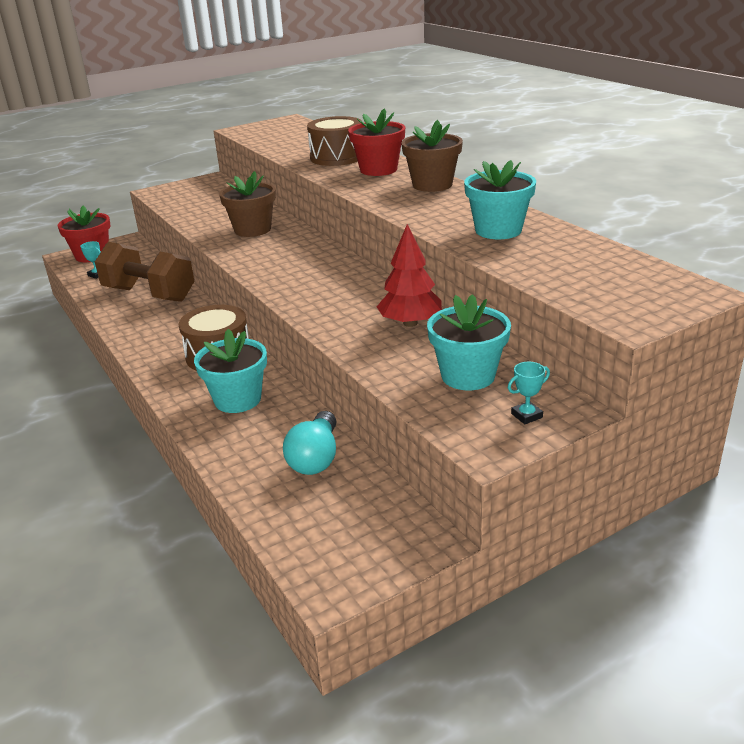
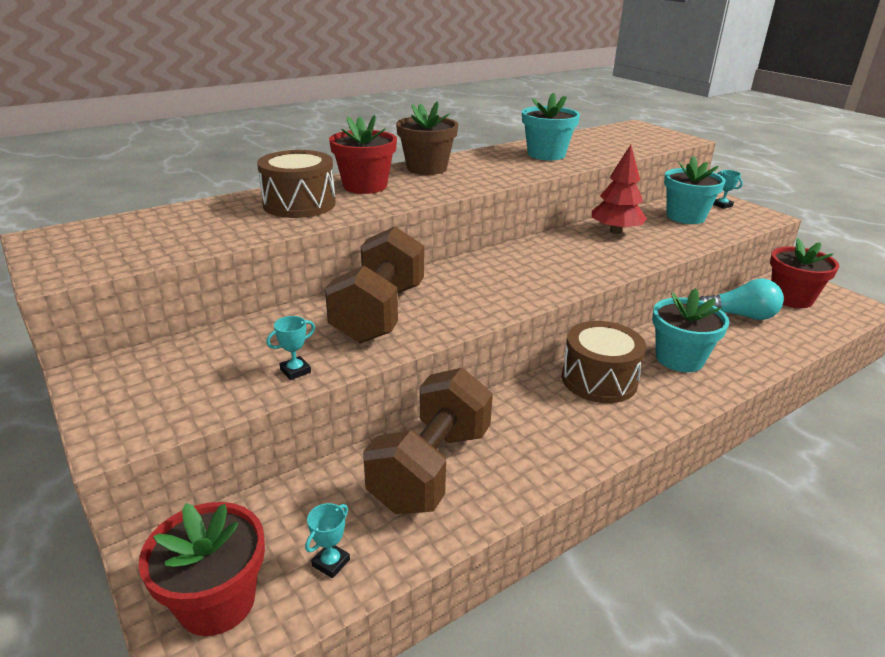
camera: 95 degrees left, 0 degrees up
(192, 215) = (295, 371): none -> turquoise trophy
(252, 230) = (379, 313): brown flower pot -> brown dumbbell
(359, 516) = (791, 298): none -> red flower pot

